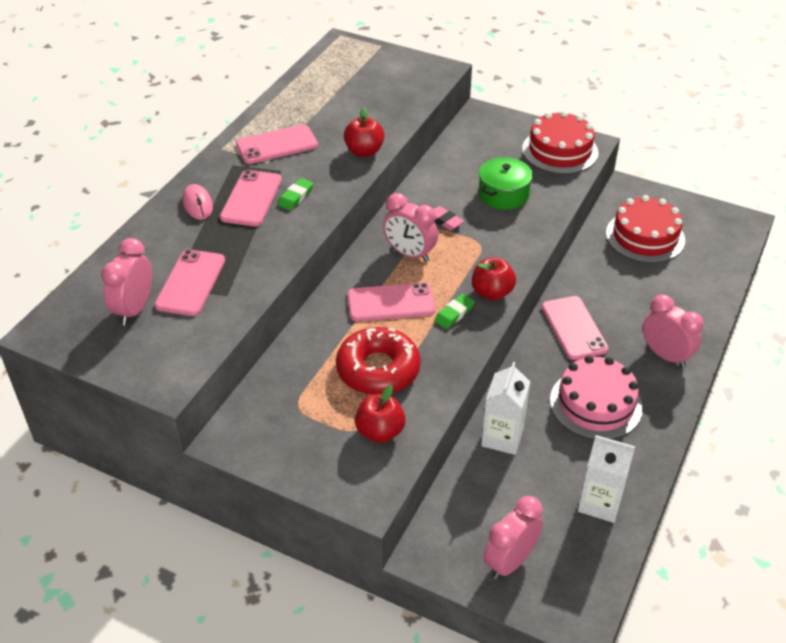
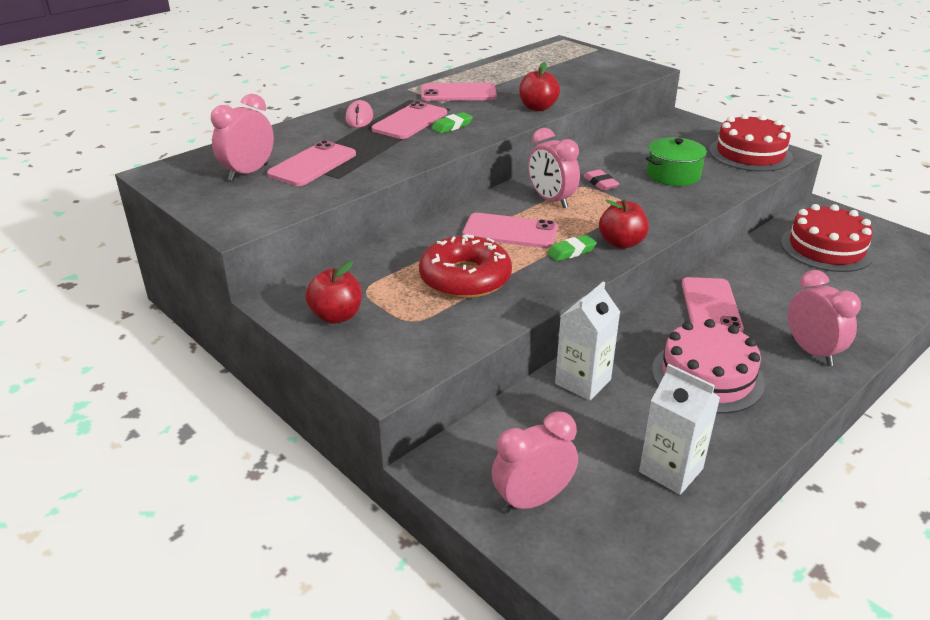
camera: 20 degrees right, 10 degrees down
(380, 432) = (435, 327): red apple -> red apple (336, 316)

